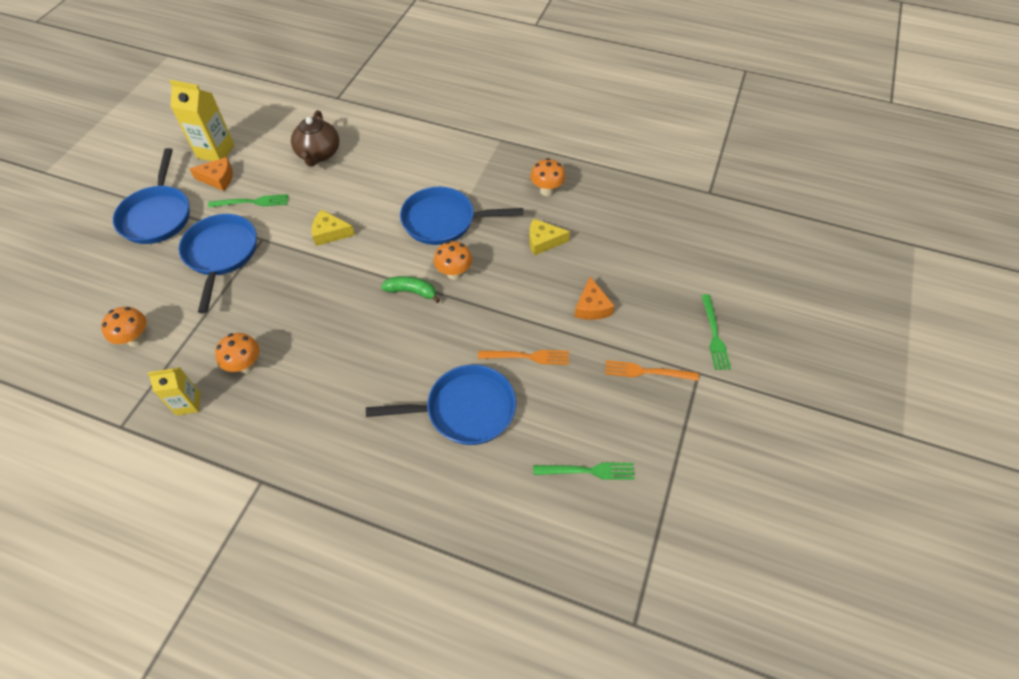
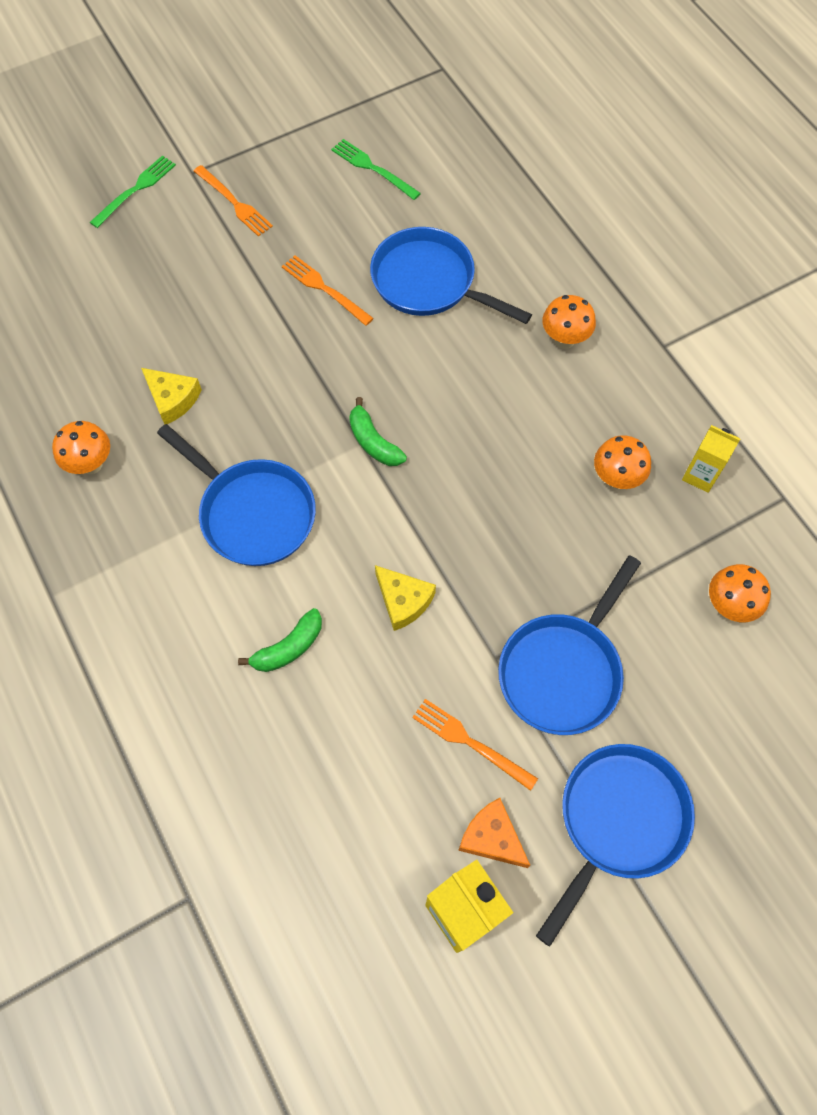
camera: 140 degrees left, 10 degrees up
(252, 202) = (470, 742): green fork -> orange fork
(318, 154) = (314, 773): brown teapot -> none
(371, 184) = (288, 648): none -> green banana
(454, 273) = (308, 430): orange mushroom -> orange mushroom (564, 340)
(592, 307) = (210, 292): orange cheese -> none

